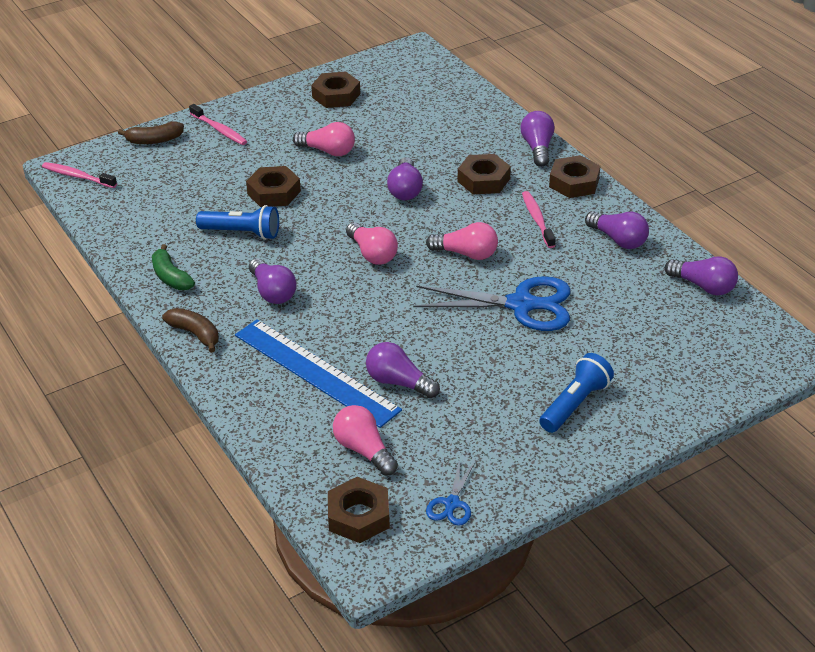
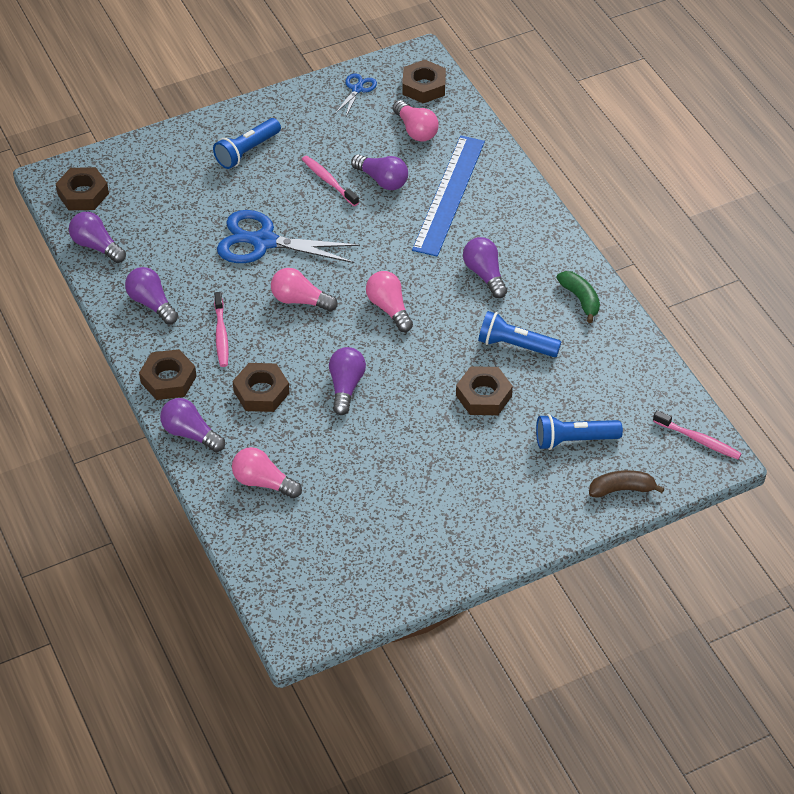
camera: 175 degrees left, 10 degrees up
(192, 168) = (574, 440): none -> blue flashlight
(195, 334) = (552, 238): brown banana -> none
(219, 130) = (547, 500): pink toothbrush -> pink toothbrush (328, 181)
(316, 372) = (449, 195): blue ruler -> blue ruler turned 60 degrees clockwise
(328, 151) = (423, 452): pink light bulb -> pink light bulb (263, 482)
(336, 95) = (407, 548): brown nut -> brown nut (83, 194)
(537, 148) = (190, 433): purple light bulb -> purple light bulb turned 120 degrees clockwise

